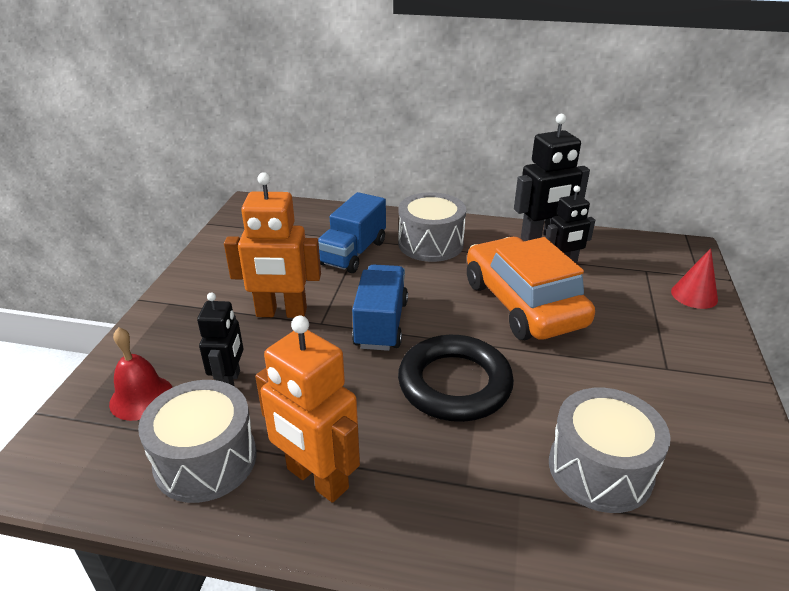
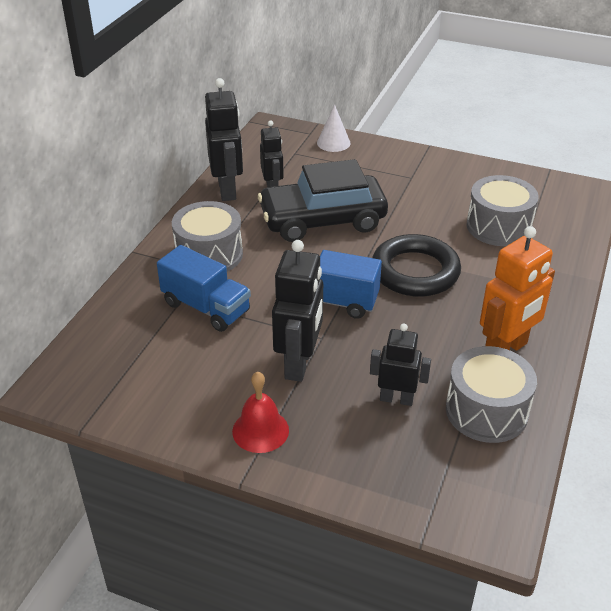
camera: 80 degrees left, 5 degrees up
(141, 397) = (409, 460): red bell -> red bell (260, 430)
(281, 313) = (299, 364): orange robot -> black robot
(523, 303) = (322, 220): orange car -> black car
(694, 295) = (333, 143): red cone -> white cone

